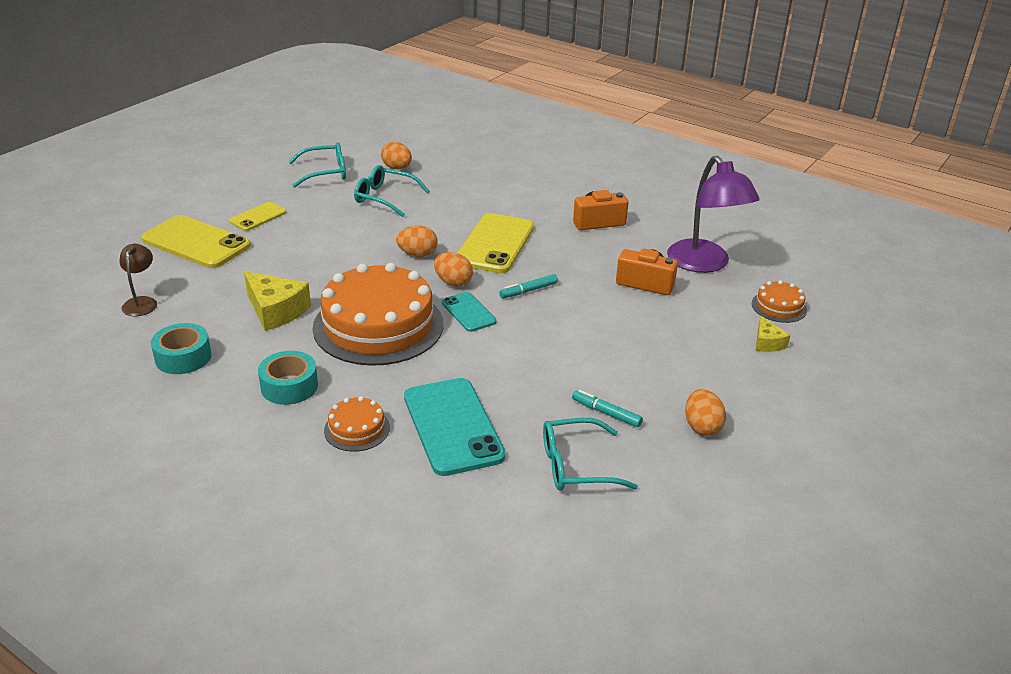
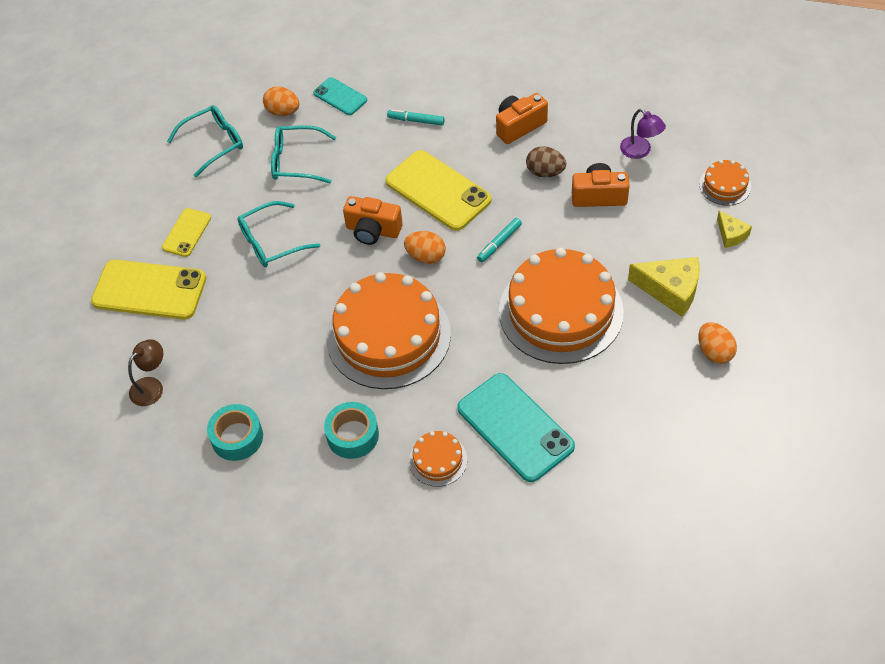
camera: 15 degrees left, 20 degrees up
(141, 302) = (151, 386): brown lamp -> brown lamp turned 60 degrees clockwise
(276, 311) = (284, 351): yellow cheese -> yellow cheese (670, 290)
(417, 254) = (373, 230): orange egg -> orange camera
(468, 312) = (459, 290): turquoise phone -> turquoise phone (340, 97)
(495, 244) = (438, 191): yellow phone -> yellow phone turned 45 degrees counterclockwise
(557, 352) = (561, 311): none -> orange cake
(575, 465) = (633, 431): turquoise glasses -> turquoise glasses (271, 242)
(603, 256) = (545, 172): none -> brown egg
(606, 413) = (632, 366): turquoise marker -> turquoise marker (416, 121)
(704, 264) = (640, 151): purple lamp -> purple lamp, size x0.51

